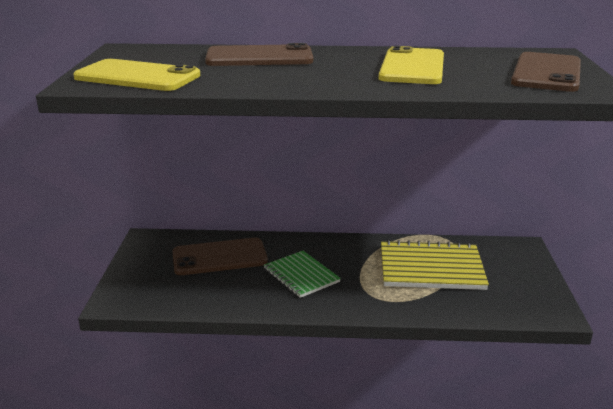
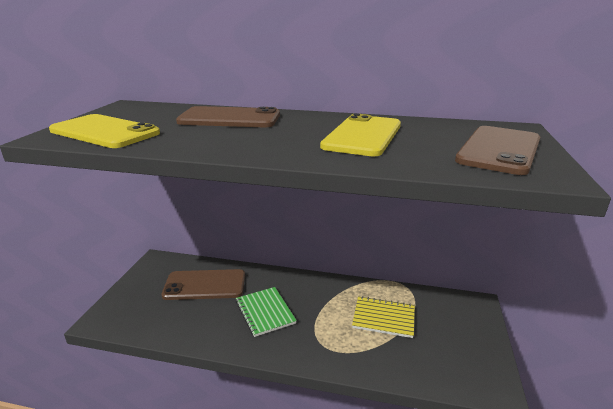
camera: 10 degrees right, 0 degrees up
(431, 268) = (383, 318): yellow notebook -> yellow notebook, size x0.64

